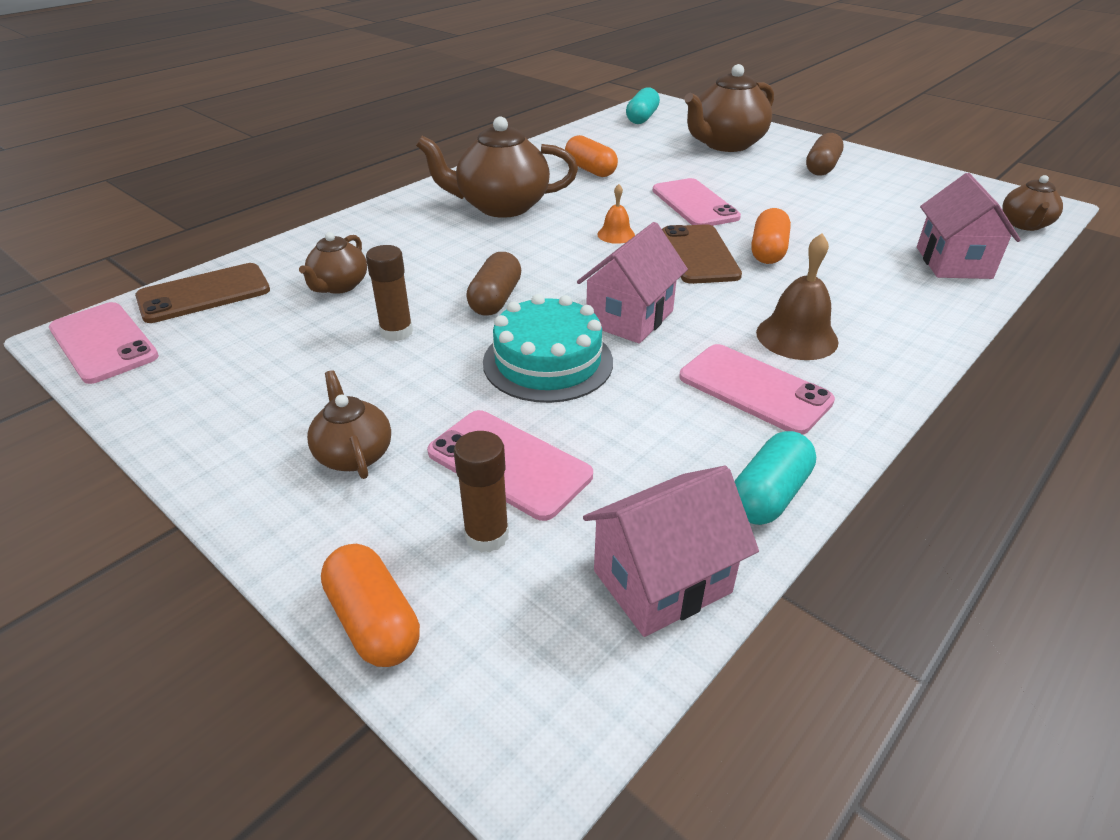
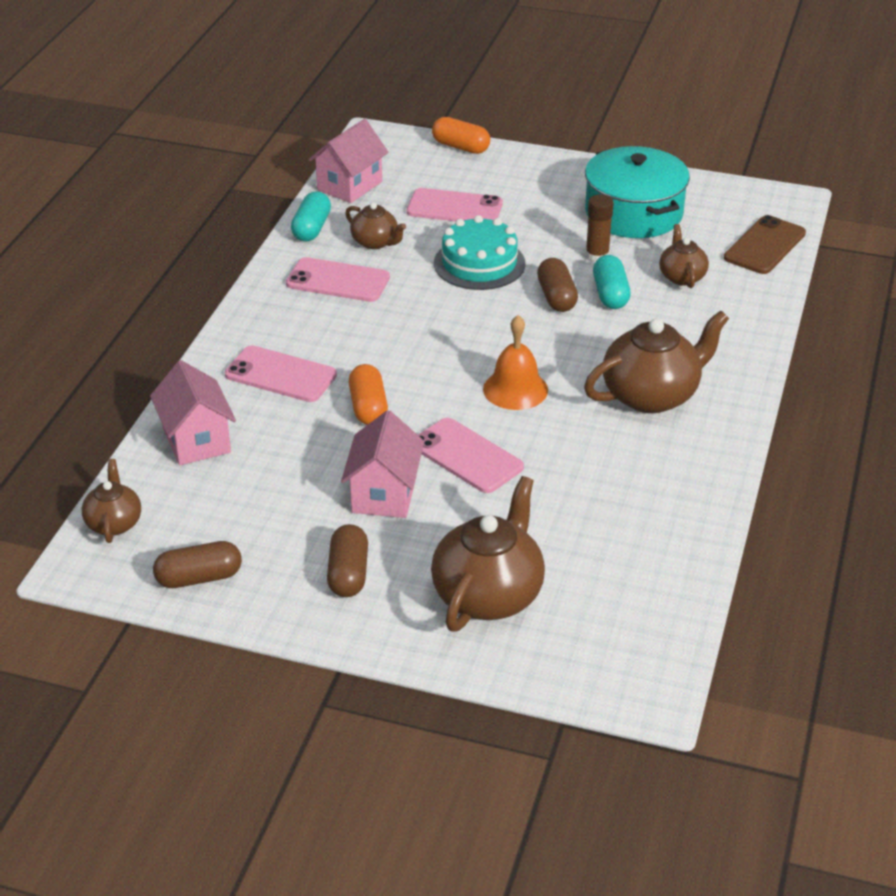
camera: 155 degrees right, 0 degrees up
(103, 343) = (767, 202): pink phone -> pink phone (280, 375)
(276, 376) = (633, 213): none -> turquoise pot
(354, 454) = (539, 192): brown teapot -> brown teapot (375, 242)
(487, 535) = (440, 180): brown glue stick -> none
(590, 170) = (615, 483): orange capsule -> none
(616, 234) = (515, 389): orange bell -> orange bell, size x1.73
(629, 318) = (447, 309): pink house -> pink house (384, 494)
(642, 118) = (642, 635): turquoise capsule -> turquoise capsule (610, 294)
(699, 255) = (427, 386): brown phone -> none
(797, 337) = (320, 326): brown bell -> none
(940, 185) = (199, 578): none -> brown capsule

